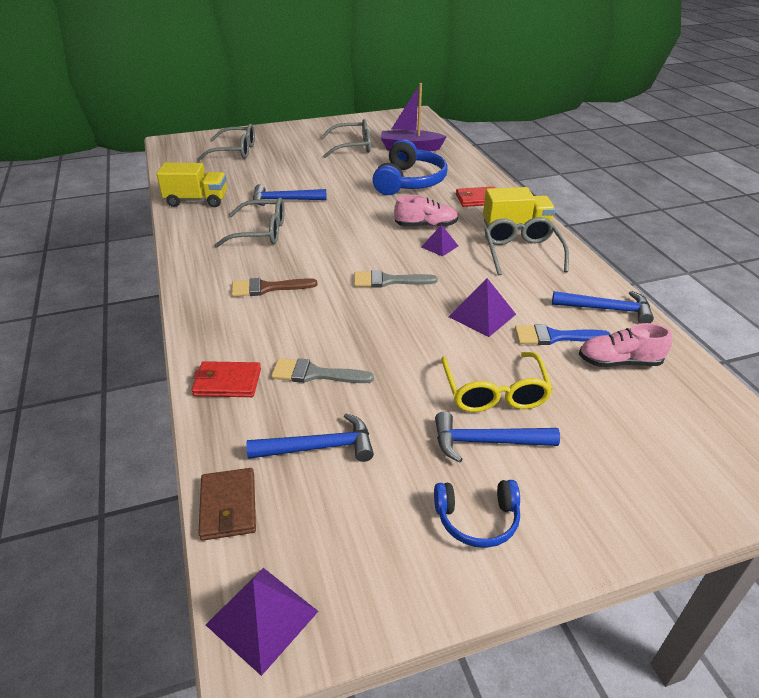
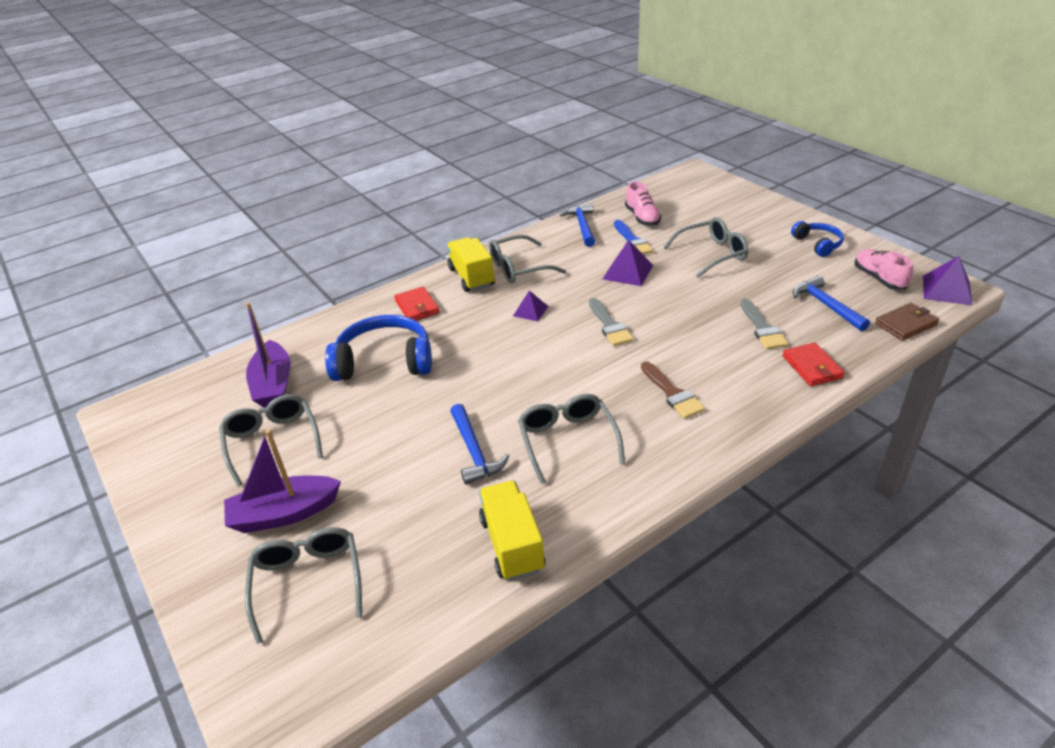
camera: 105 degrees left, 0 degrees up
(289, 148) = (284, 514): none -> purple boat
(426, 226) = (493, 327): pink shoe -> pink shoe (879, 278)
(487, 442) = (759, 250): blue hammer -> none
(494, 391) = (711, 254): yellow glasses -> grey glasses

